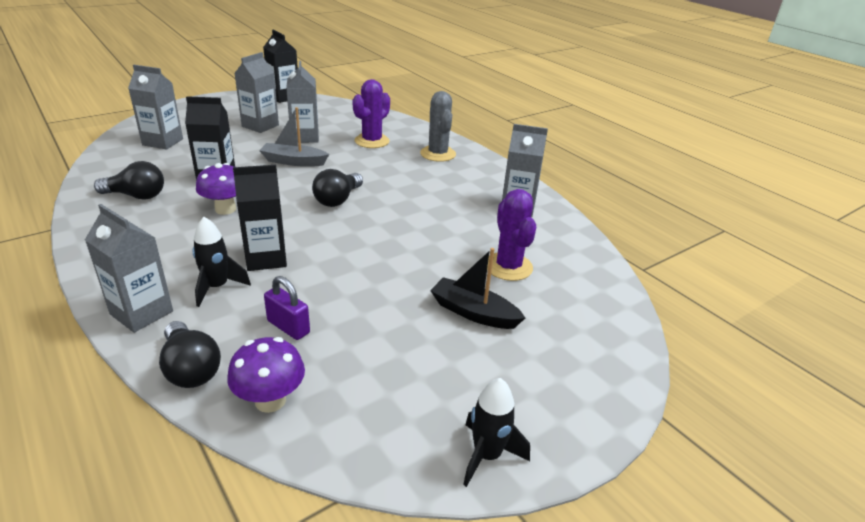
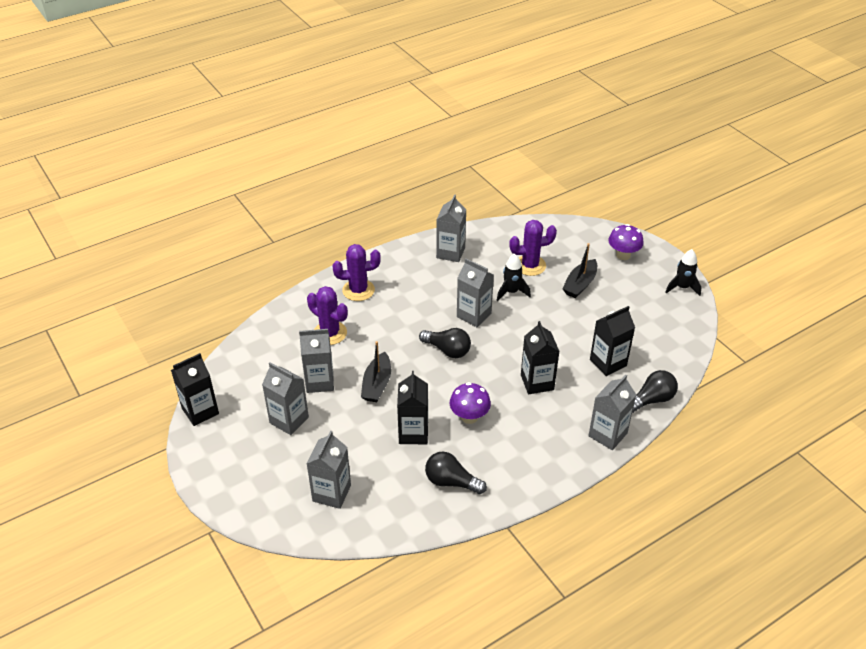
camera: 85 degrees left, 10 degrees up
(136, 196) = (451, 482): black light bulb -> black light bulb turned 75 degrees counterclockwise
(217, 287) = (574, 402): black rocket -> black rocket (511, 292)
(270, 400) = (667, 363): purple mushroom -> purple mushroom (623, 255)
(288, 327) = (608, 363): purple padlock -> black carton
(293, 161) = (377, 384): grey boat -> black boat
(399, 218) = (474, 315): none -> grey carton
(438, 154) = (358, 290): grey cactus -> purple cactus

